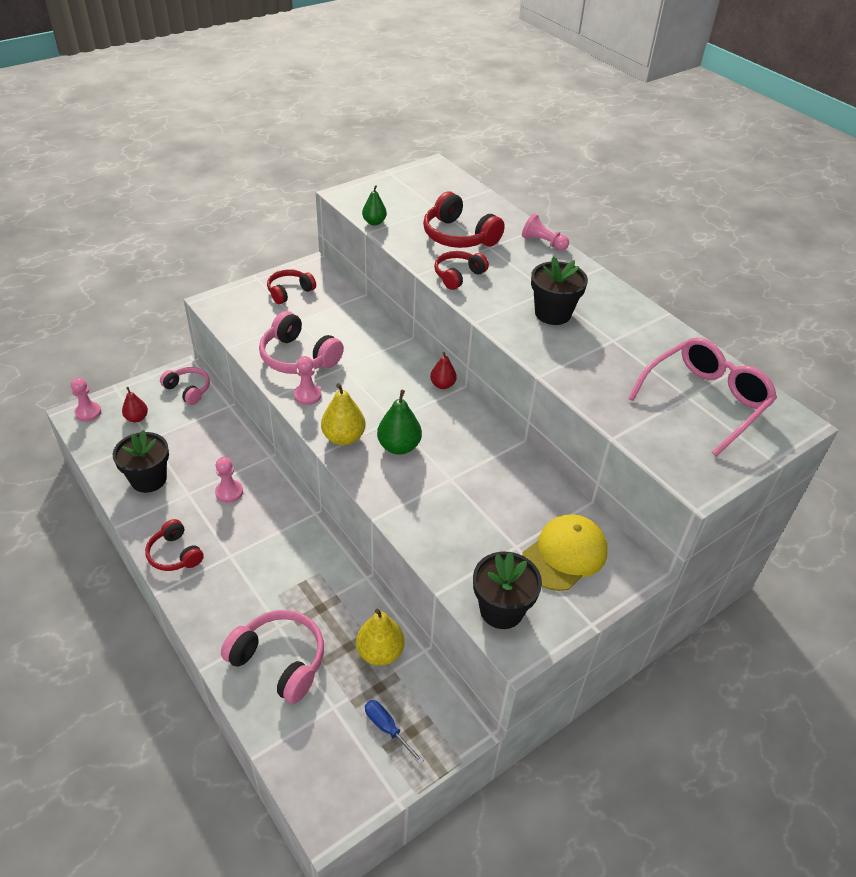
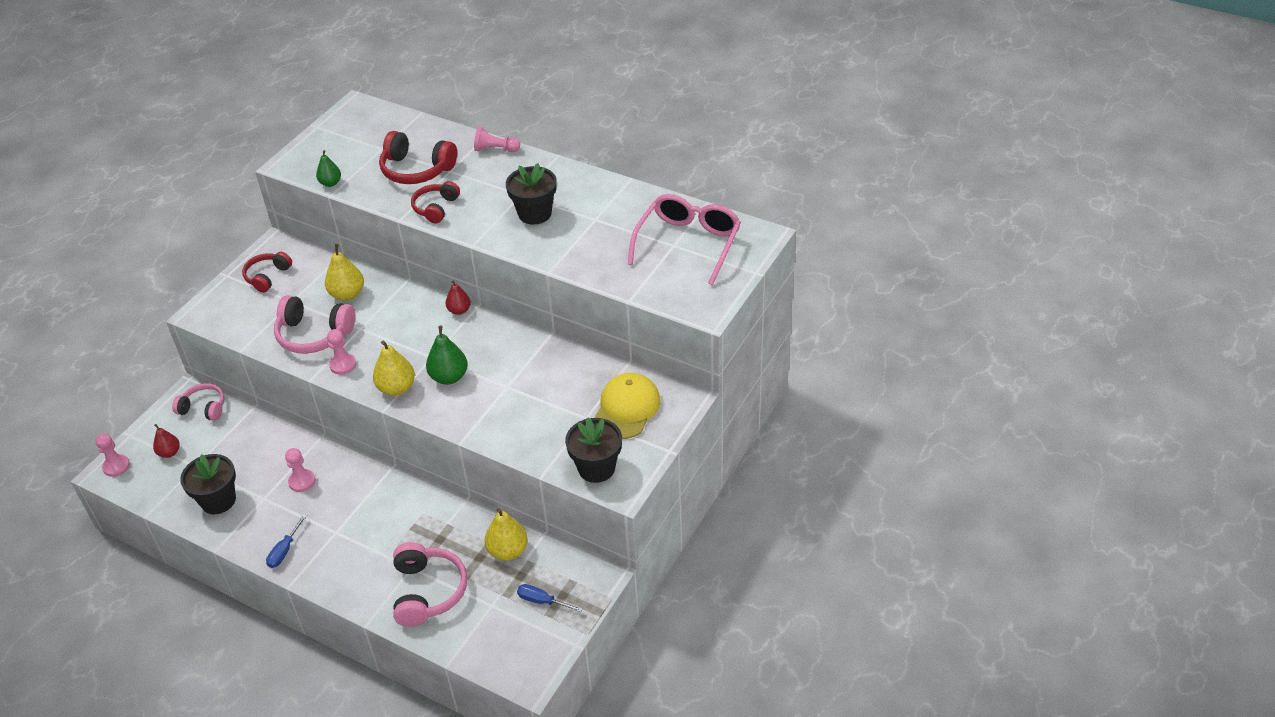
camera: 20 degrees left, 0 degrees up
(175, 554) = (284, 550): red headphones -> blue screwdriver
(279, 661) = (428, 591): pink headphones -> pink headphones turned 75 degrees clockwise
(349, 332) = (347, 294): none -> yellow pear

